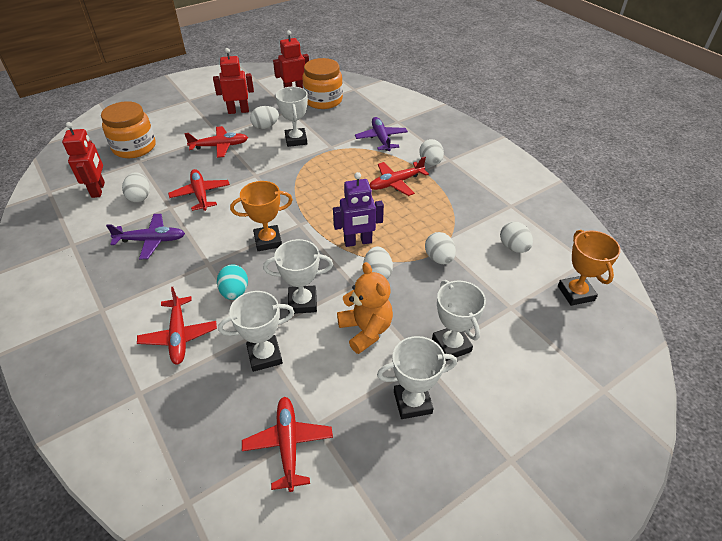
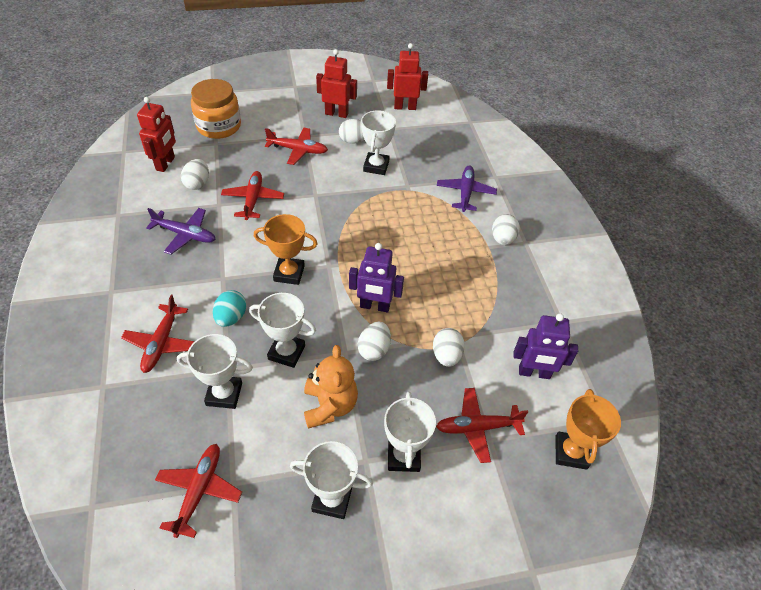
camera: 20 degrees right, 5 degrees up
(323, 100) = (430, 126): orange jar -> none
(396, 183) = (451, 251): red plane -> red plane (477, 427)
(513, 247) = (534, 373): white egg -> purple robot

